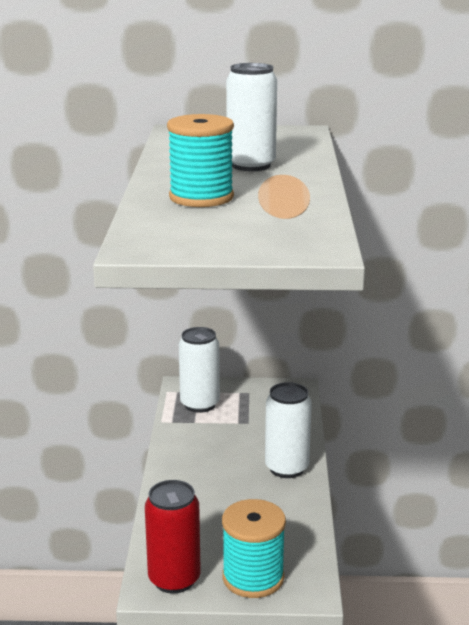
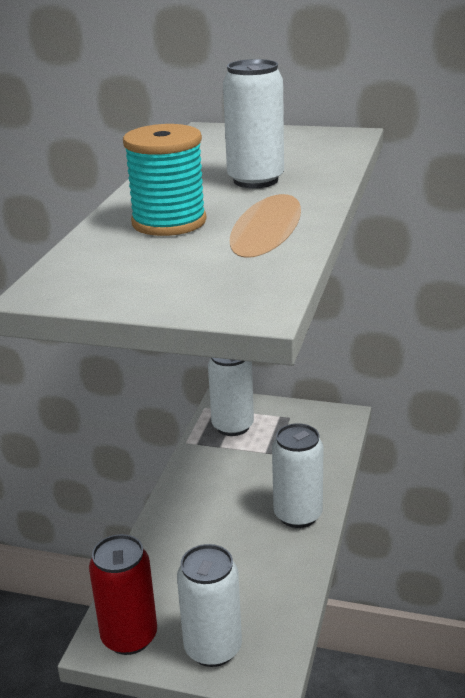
camera: 15 degrees right, 5 degrees up
(253, 577) = (213, 648): turquoise spool -> white can

